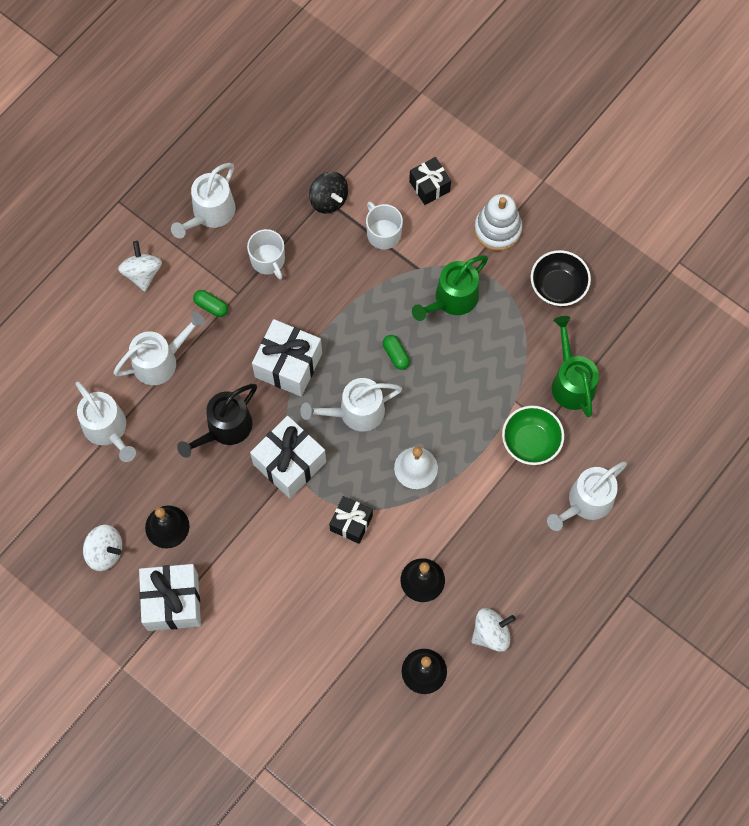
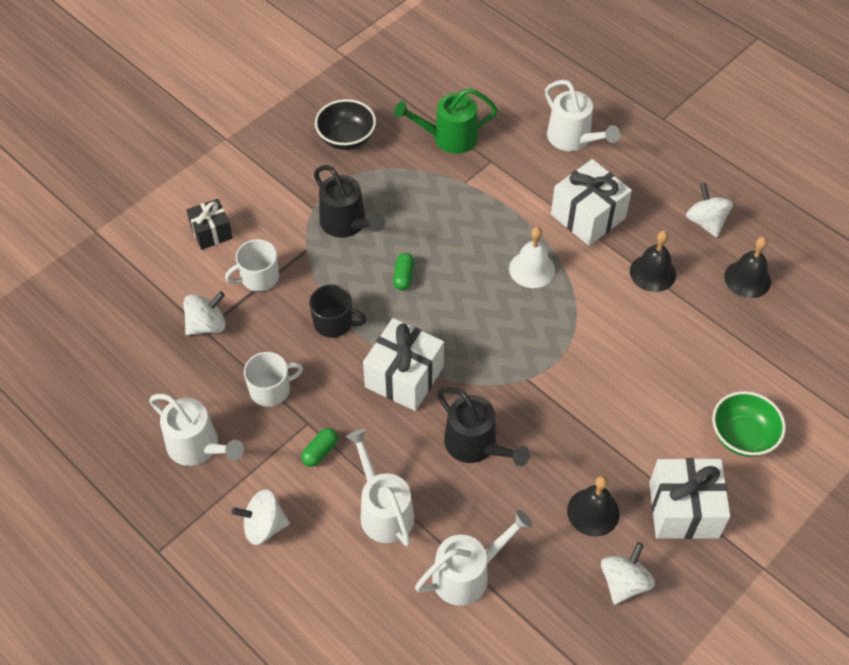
camera: 85 degrees left, 15 degrees down
(289, 463) = (521, 383): white gift -> white gift (588, 216)
(328, 200) = (207, 325): black spinning top -> white spinning top
(340, 301) = (334, 322): none -> black mug
(351, 523) = (591, 330): black gift -> none
(356, 412) = (466, 317): white watering can -> none
(396, 355) = (403, 276): green capsule -> green capsule turned 60 degrees counterclockwise
(452, 299) = (346, 223): green watering can -> black watering can
(497, 229) = (274, 179): white stacking toy -> none
(530, 442) = (509, 174): green bowl -> green bowl (742, 436)

